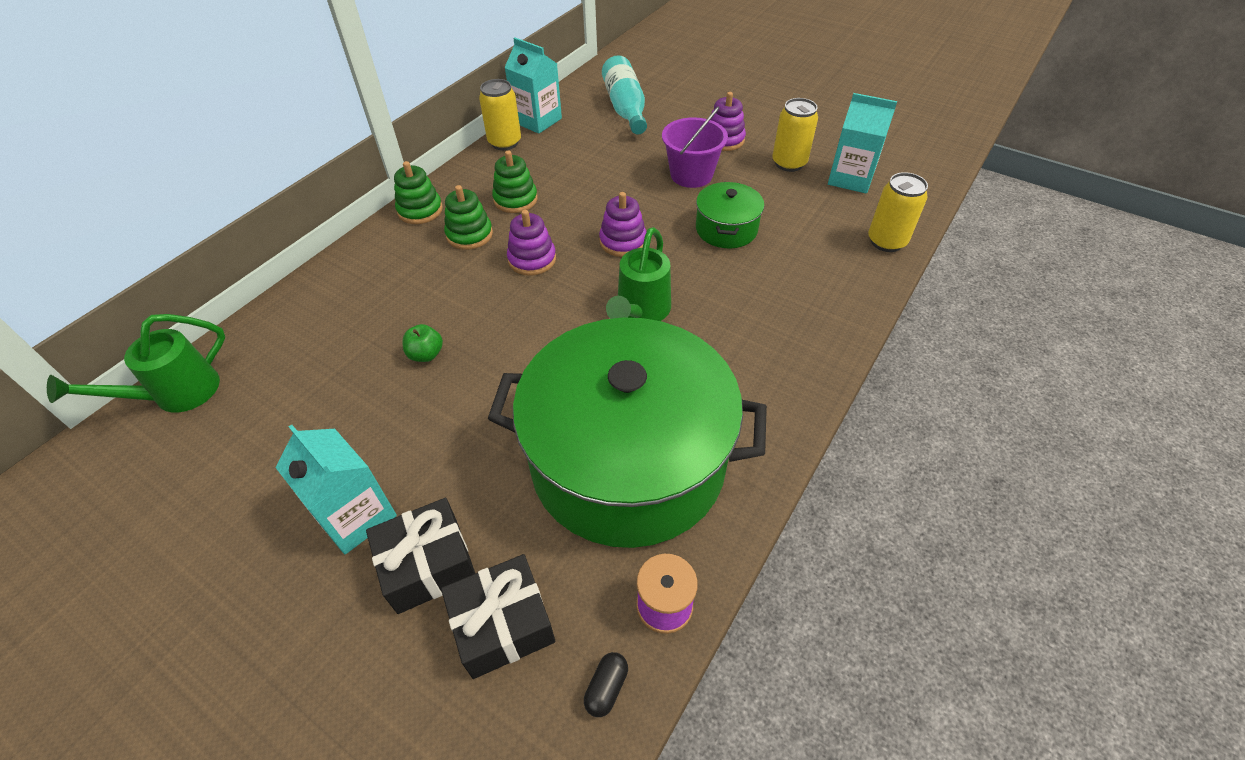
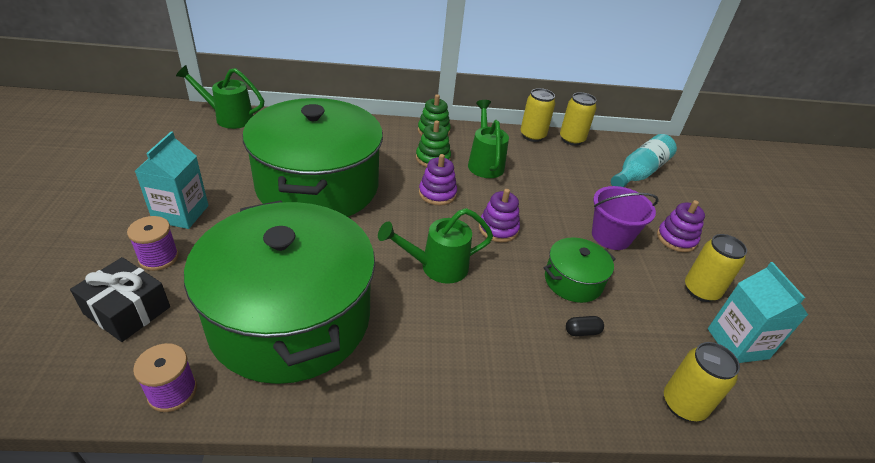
camera: 50 degrees right, 10 degrees down
(426, 354) = (318, 186): green apple -> green pot
(428, 565) = (159, 258): black gift -> purple spool
(515, 199) = (485, 163): green stacking toy -> green watering can
(537, 120) = (571, 139): turquoise carton -> yellow can
(606, 688) = (93, 385): black capsule -> black capsule (582, 331)

